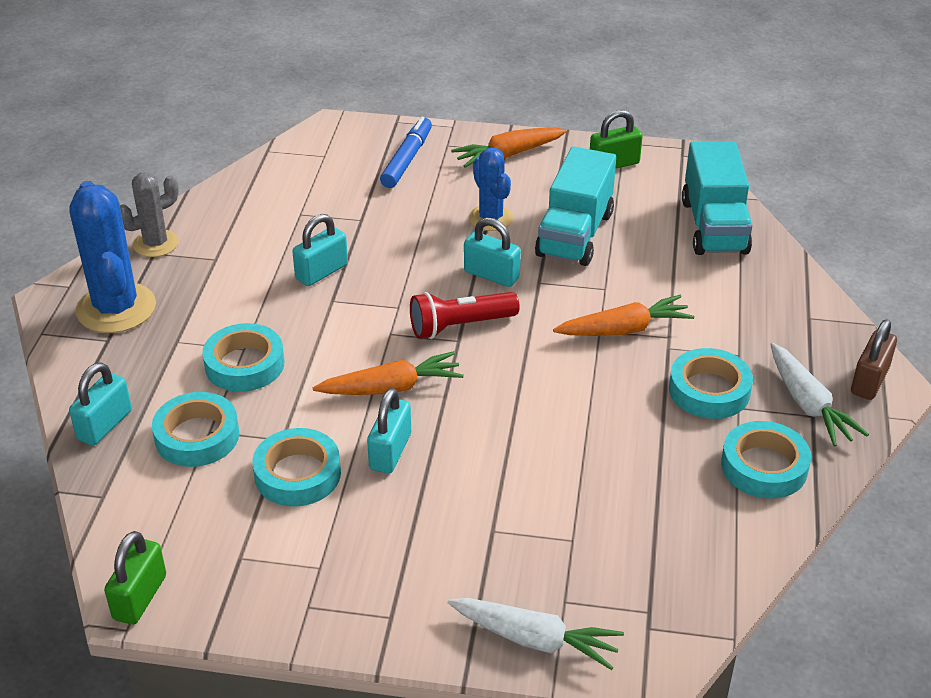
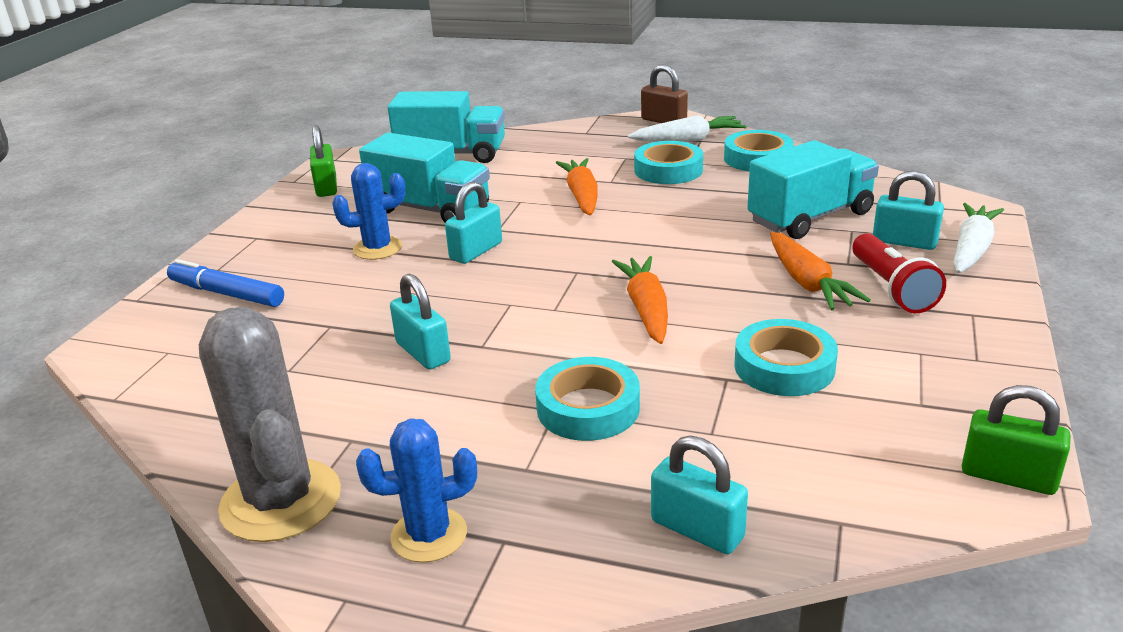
camera: 80 degrees left, 10 degrees down
(116, 308) = (429, 535): blue cactus -> blue cactus, size x0.61
(156, 244) = (281, 501): grey cactus -> grey cactus, size x1.65
(197, 436) = (721, 442): turquoise tape -> none
(390, 451) = (746, 311): turquoise padlock -> turquoise padlock (904, 242)
(460, 326) = (554, 270): red flashlight -> red flashlight (892, 288)
(508, 155) = (267, 236): orange carrot -> orange carrot (808, 283)
(598, 506) = (810, 217): none -> turquoise truck

